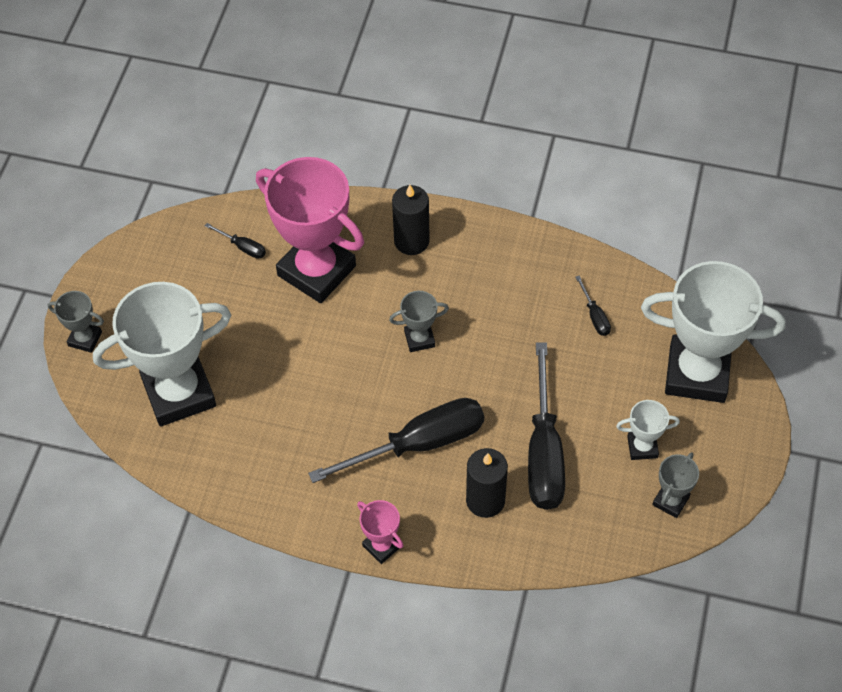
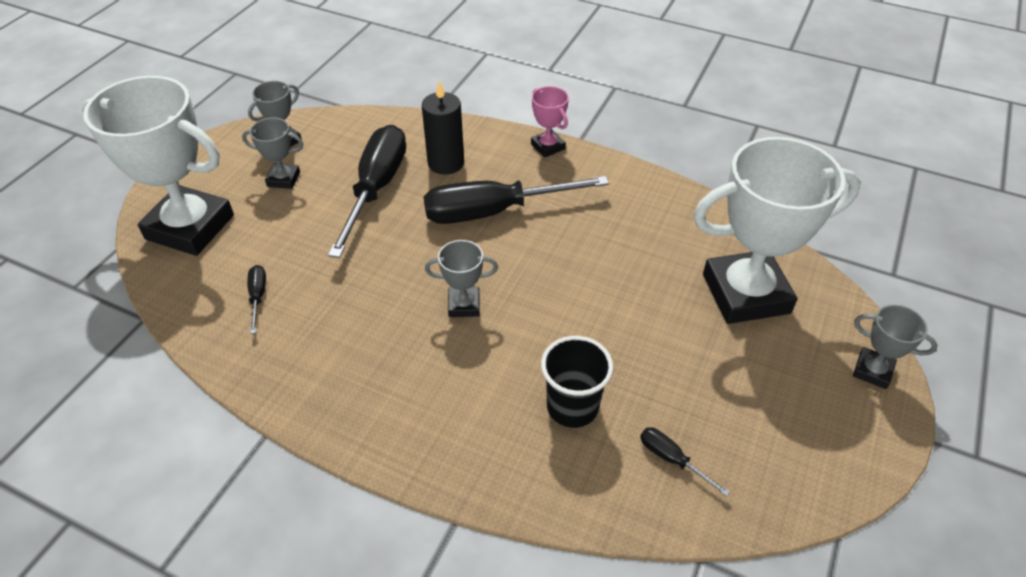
camera: 170 degrees left, 10 degrees down
(316, 271) = (572, 407): pink trophy -> black cup
(411, 241) = (437, 425): black candle -> none
(642, 447) = (283, 179): white trophy -> grey trophy

